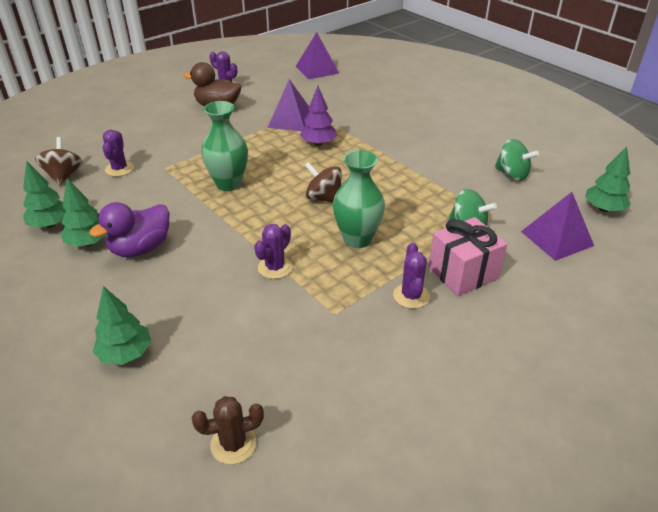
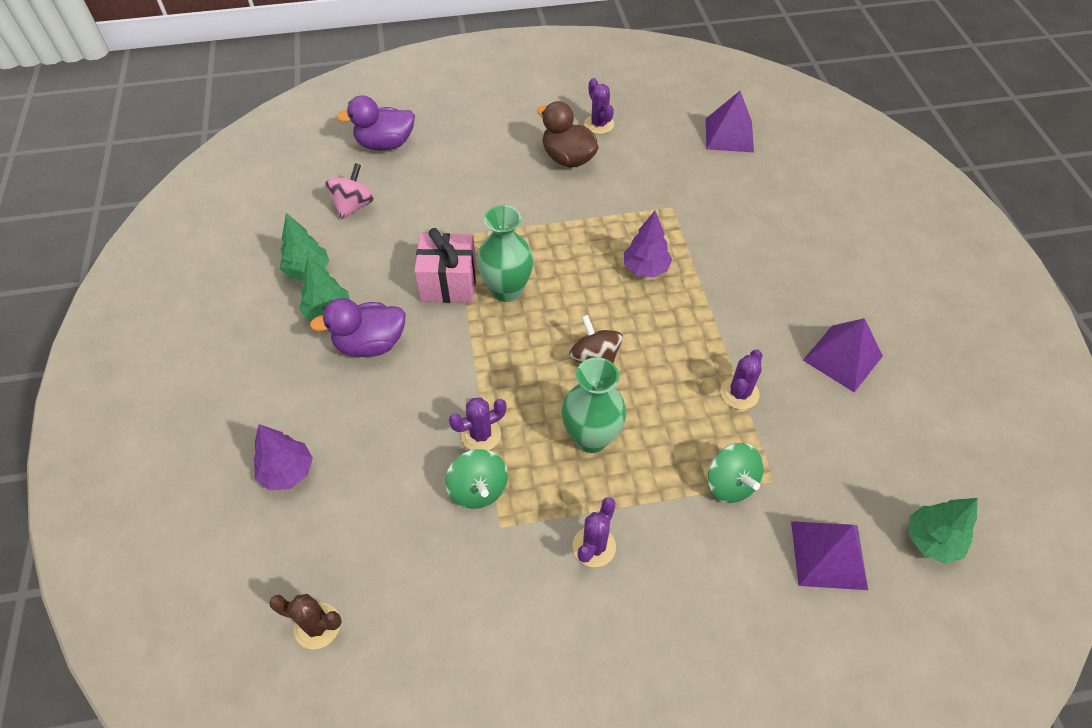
camera: 30 degrees right, 15 degrees up
(64, 176) = (353, 206): brown spinning top -> pink spinning top
(66, 136) = (385, 144): none -> purple duck
(119, 169) = (411, 218): purple cactus -> purple cactus (739, 393)
(126, 354) = (287, 472): green tree -> purple tree
(291, 120) = (638, 215): purple pyramid -> purple pyramid (843, 358)
(463, 273) = (674, 546): pink gift -> pink gift (449, 283)
(512, 174) = (853, 426): green spinning top -> green spinning top (478, 489)

